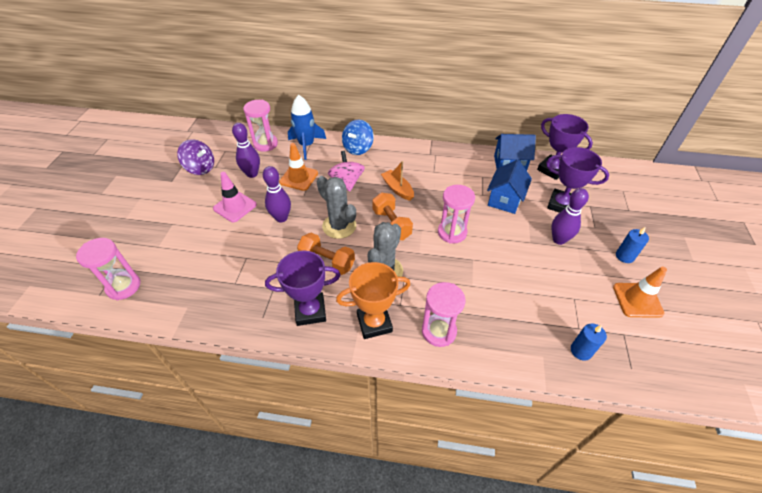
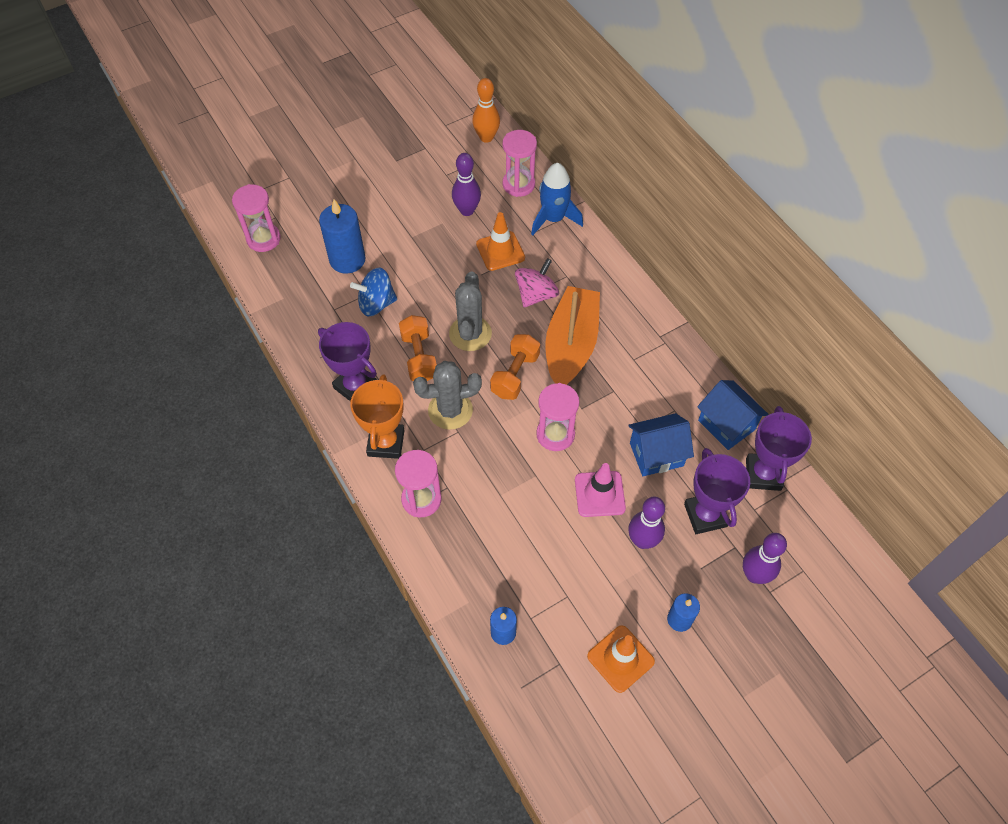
camera: 50 degrees right, 10 degrees up
(200, 168) = (433, 166): purple spinning top -> none
(207, 250) = (347, 260): none -> blue candle
(216, 136) = (486, 137): none -> orange bowling pin
(235, 207) = (413, 234): pink traffic cone -> pink traffic cone (599, 494)
(281, 218) = (435, 281): purple bowling pin -> purple bowling pin (754, 575)
(358, 148) = (597, 265): blue spinning top -> blue spinning top (376, 304)
(374, 323) = (386, 443): orange trophy -> orange trophy turned 60 degrees clockwise
(397, 189) = (571, 345): orange boat -> orange boat, size x1.96

